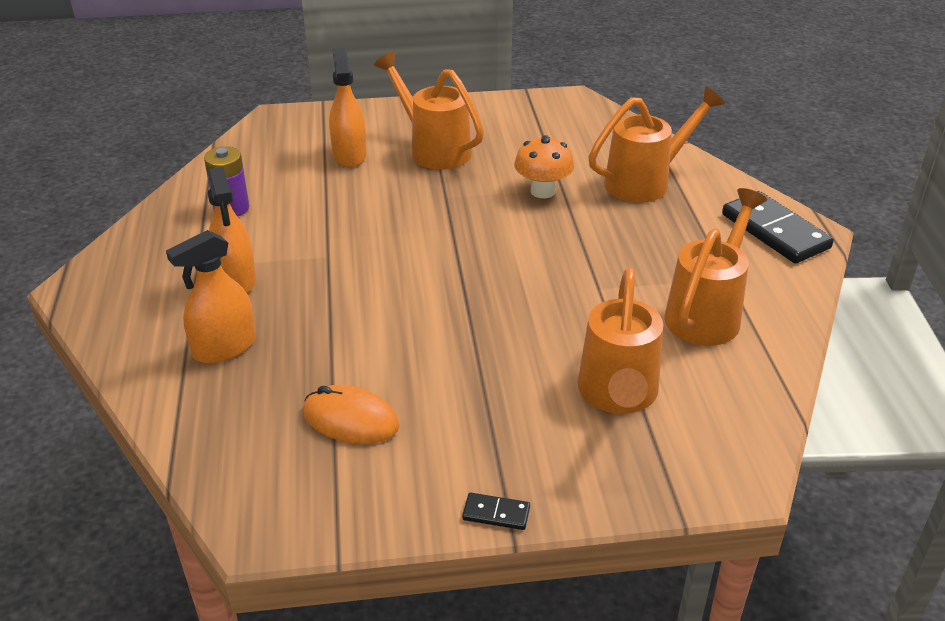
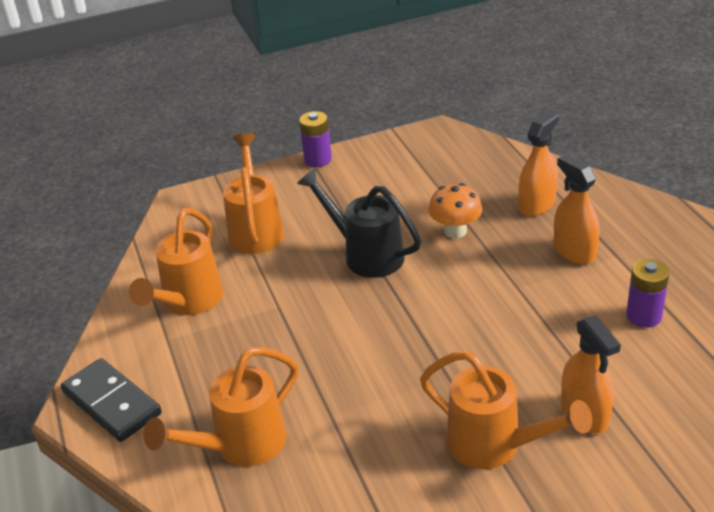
camera: 170 degrees right, 0 degrees up
(350, 419) = (422, 183): orange mouse -> none
(476, 326) = (366, 254): none -> black watering can
(496, 513) = (318, 159): black domino -> purple battery
(542, 191) = (350, 406): orange mushroom -> orange mushroom (455, 231)

